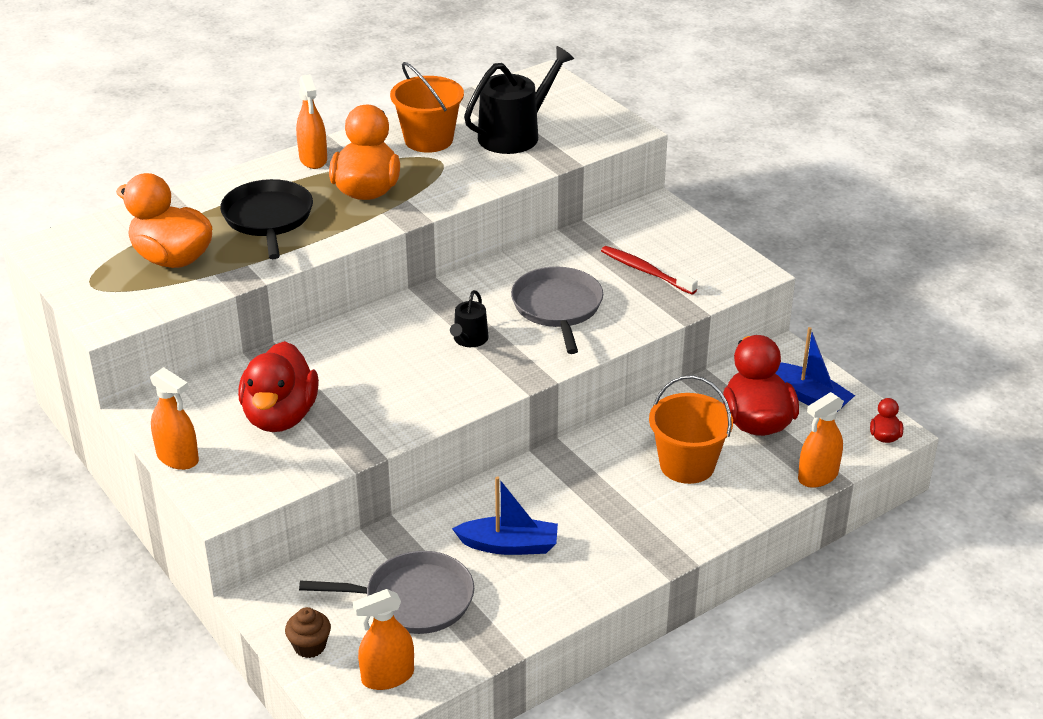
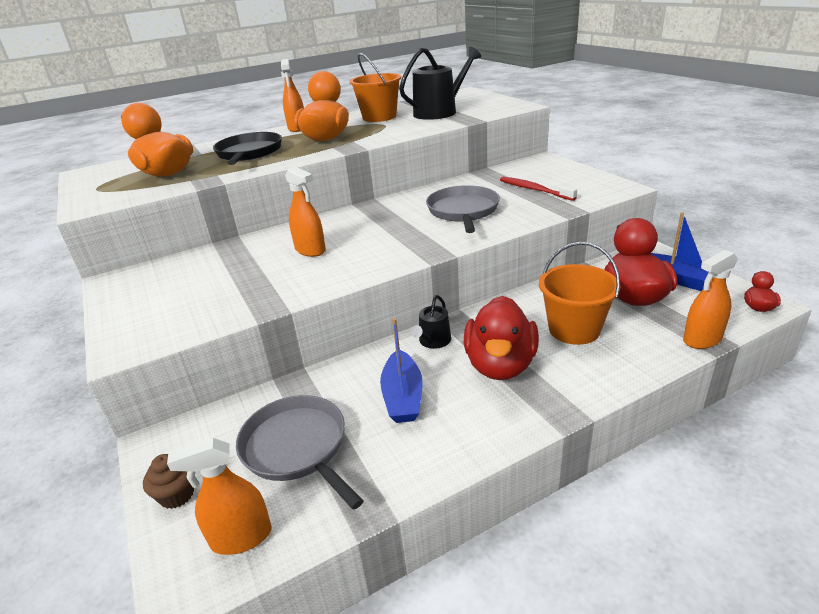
camera: 10 degrees right, 5 degrees down
(177, 458) = (113, 312): orange spray bottle -> orange spray bottle (310, 250)
(280, 416) = (215, 282): red duck -> red duck (500, 365)
(413, 599) = (297, 447): grey pan -> grey pan turned 135 degrees counterclockwise
(469, 339) = (388, 231): black watering can -> black watering can (433, 341)
(509, 545) = (403, 396): blue boat -> blue boat turned 75 degrees clockwise

